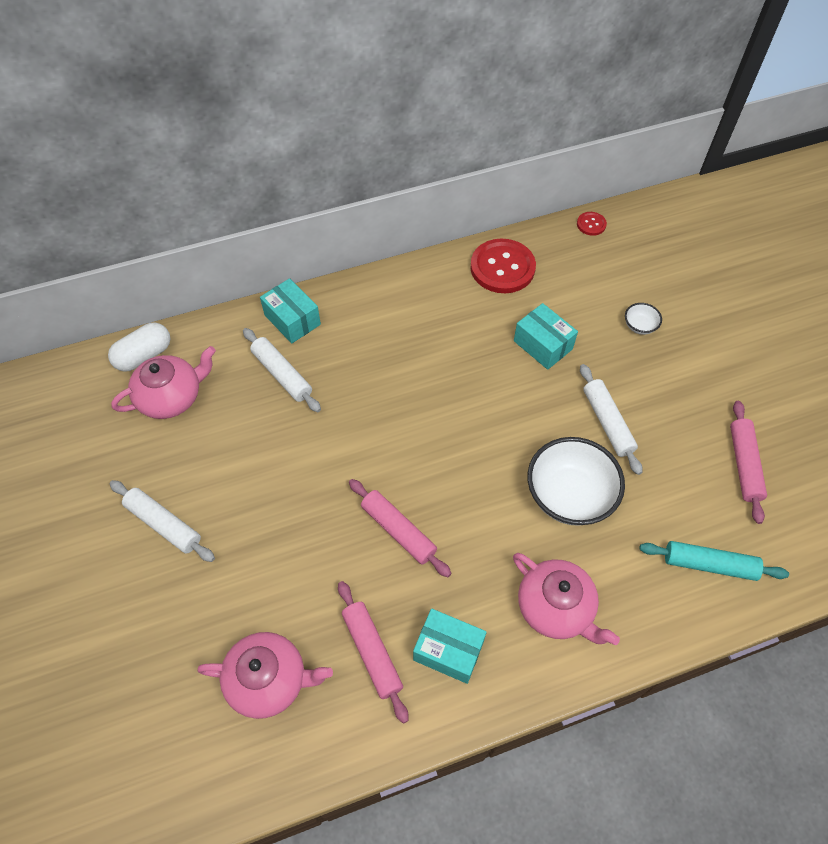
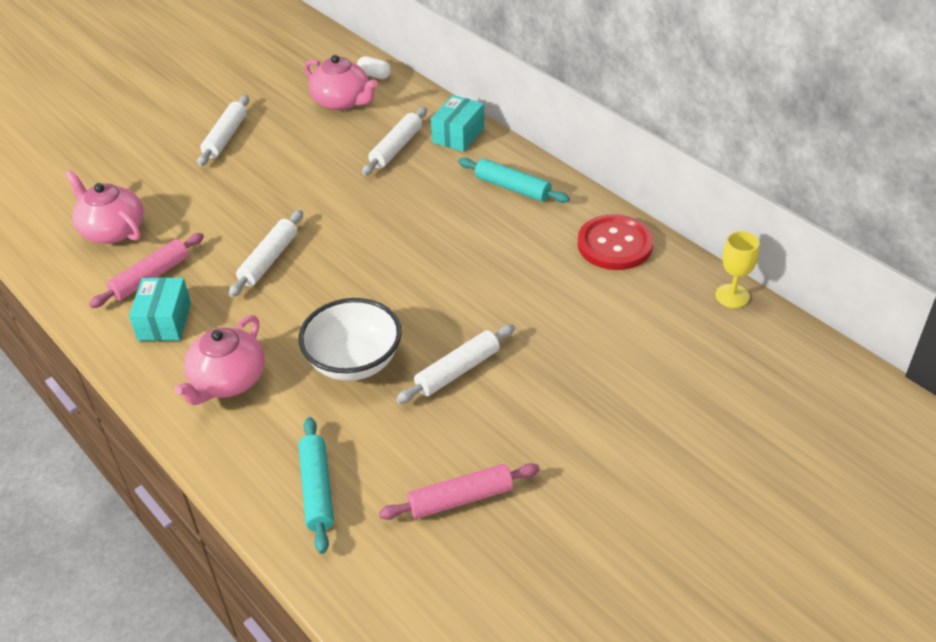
camera: 70 degrees right, 15 degrees down
(144, 355) = (374, 75): white capsule -> white capsule, size x0.65
(268, 680) = (112, 230): pink teapot -> pink teapot turned 150 degrees clockwise
(393, 307) = (512, 187): none -> turquoise rolling pin
(398, 530) = (269, 260): pink rolling pin -> white rolling pin
(543, 345) = (530, 299): turquoise box -> none
(591, 224) = (732, 296): red button -> yellow goblet
(639, 326) = (606, 369): white bowl -> none

